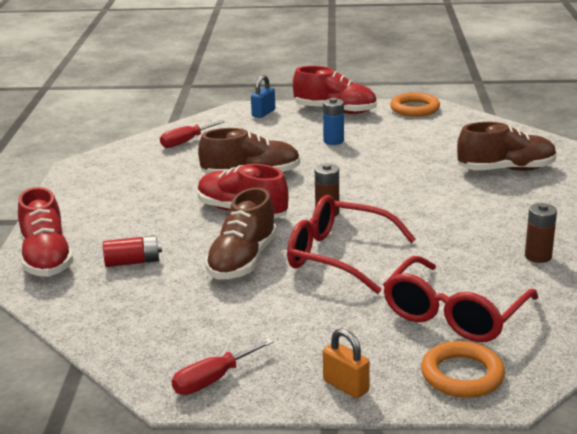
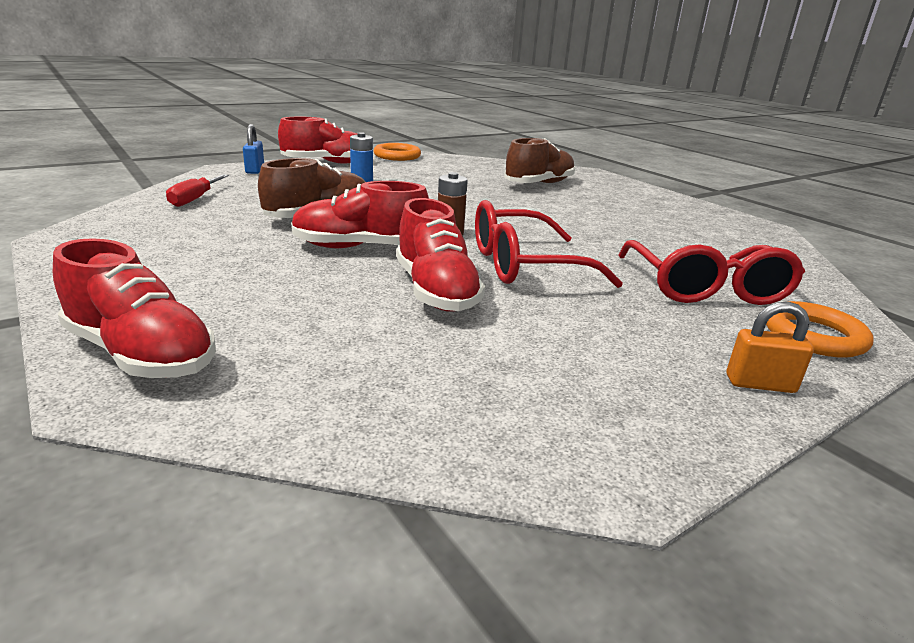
camera: 40 degrees left, 0 degrees up
(133, 262) = (295, 325): red battery -> none
(213, 380) = (629, 436): red screwdriver -> none
(242, 261) = (435, 291): brown shoe -> red shoe
(538, 256) = (672, 233): brown battery -> none

